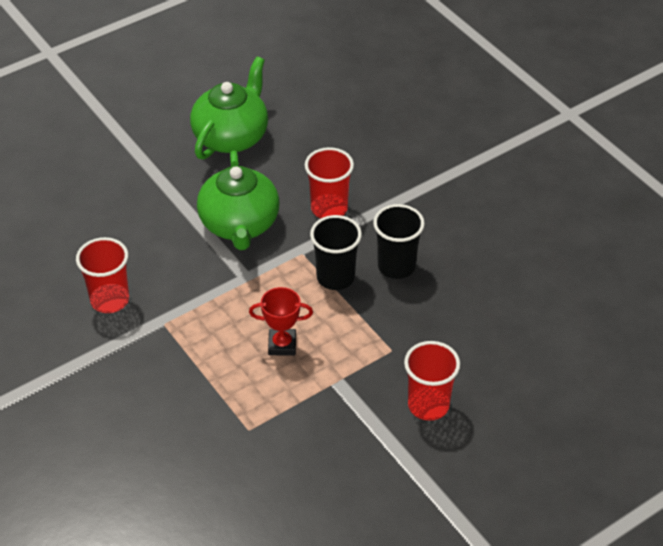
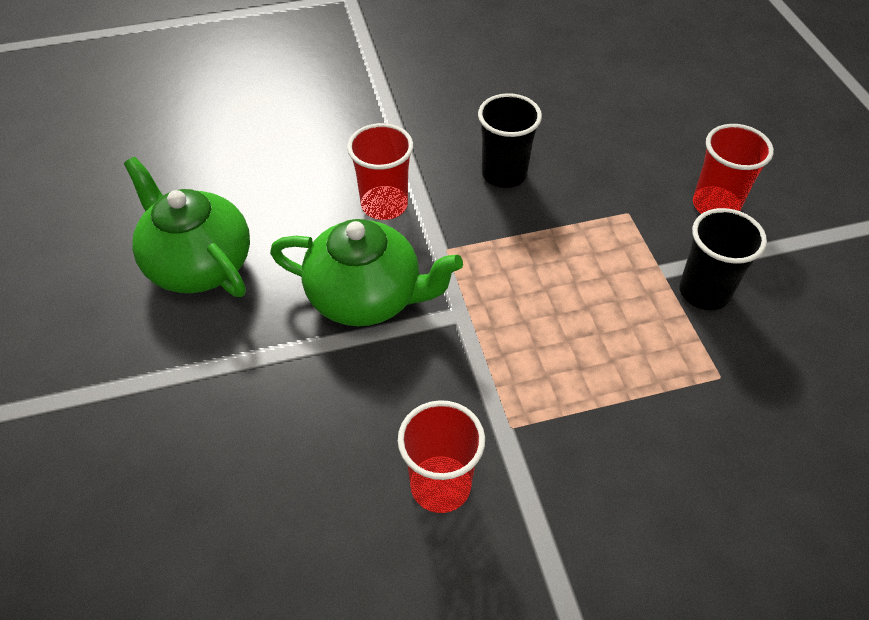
camera: 70 degrees left, 5 degrees up
(282, 345) = (590, 307): red trophy -> none
(335, 277) = (499, 229): black cup -> black cup (704, 292)

